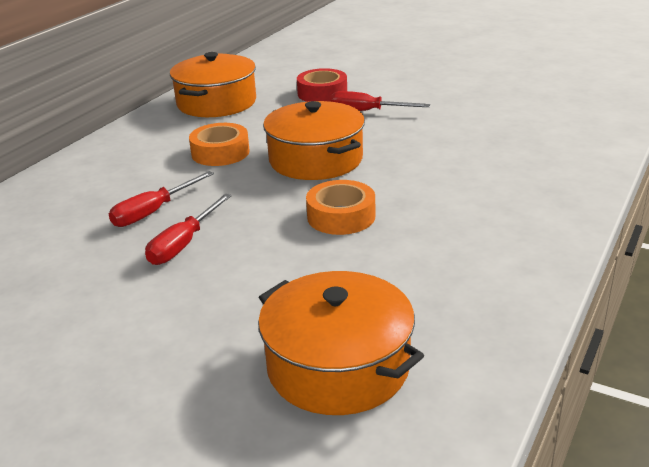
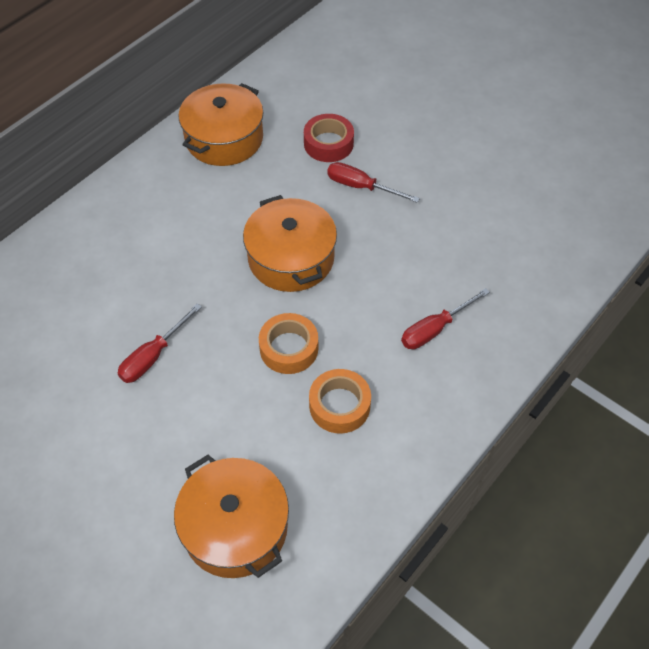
camera: 10 degrees right, 25 degrees up
(153, 212) = (136, 305): red screwdriver -> red screwdriver (435, 329)
(220, 152) = (210, 227): orange tape -> orange tape (339, 405)

